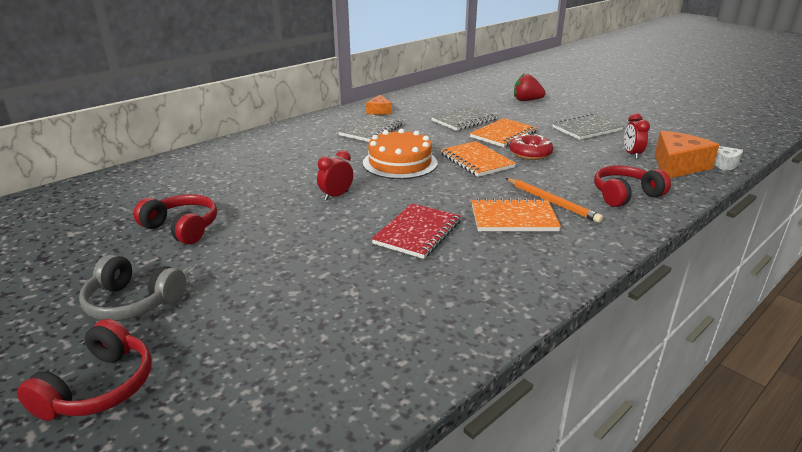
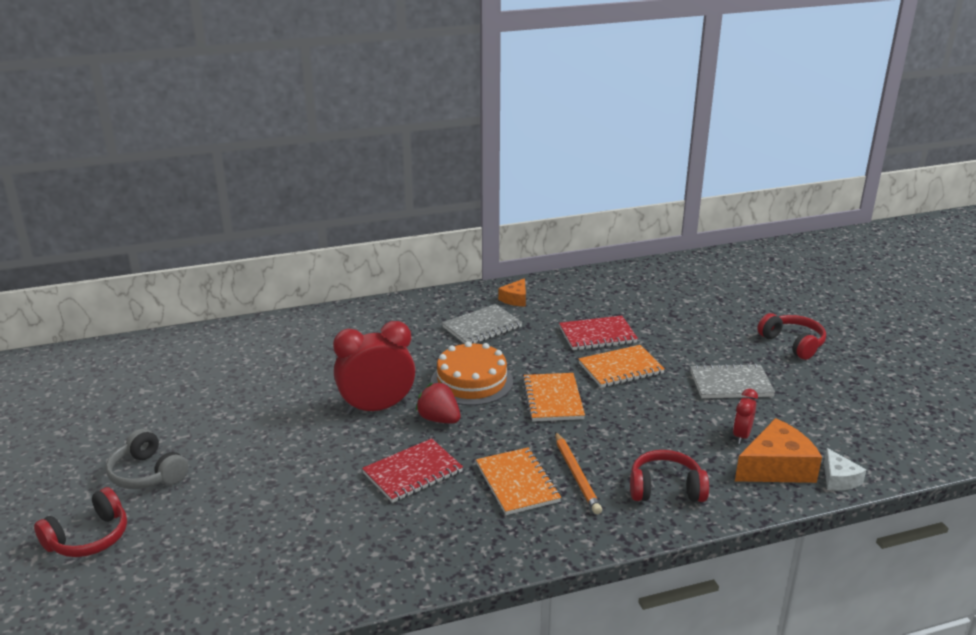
camera: 25 degrees right, 0 degrees up
(182, 228) = (225, 409): red headphones -> red headphones (792, 343)
(336, 196) = (377, 408): red clock -> red clock, size x2.03
(464, 120) = (597, 335): grey notebook -> red notebook
(513, 218) = (517, 483): orange notebook -> orange notebook turned 45 degrees clockwise
(526, 100) = (706, 319): red strawberry -> red strawberry (439, 419)
(530, 153) = (622, 404): red donut -> none

